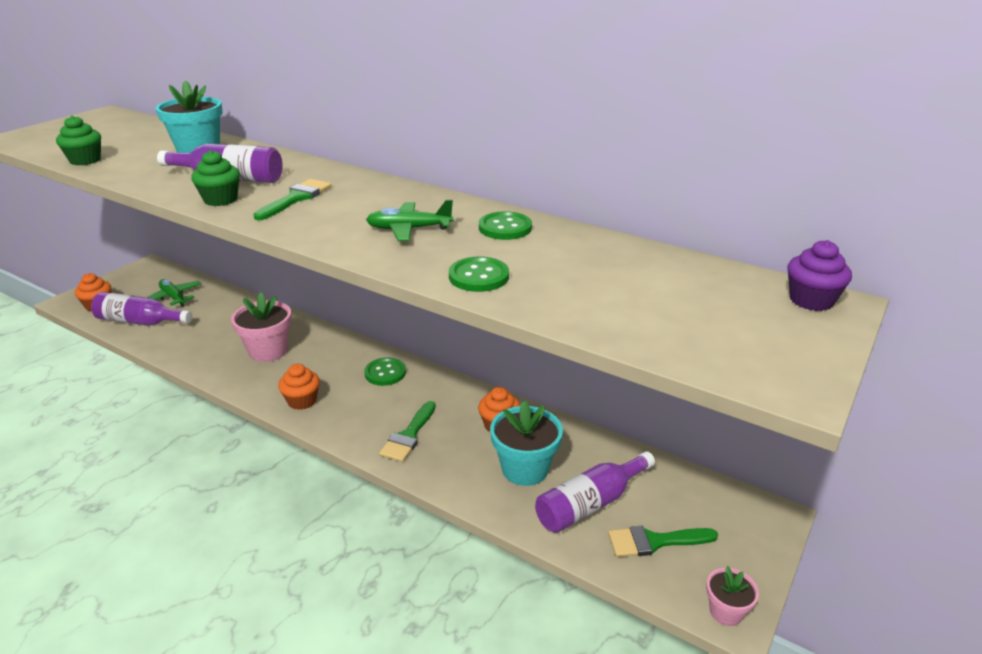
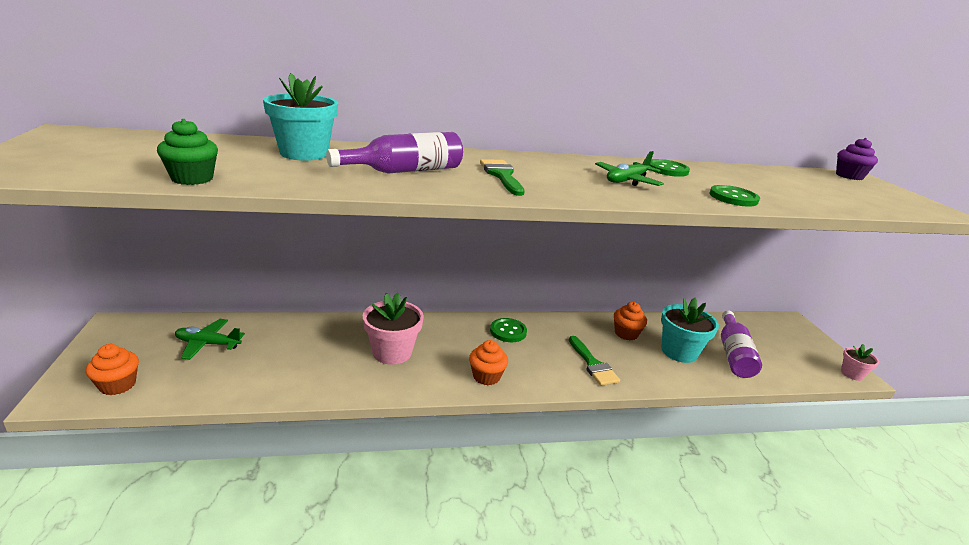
camera: 45 degrees left, 5 degrees down
(140, 322) = (207, 380): purple bottle -> none
(220, 200) = (447, 187): green cupcake -> none
(654, 541) = (783, 358): green brush -> none

